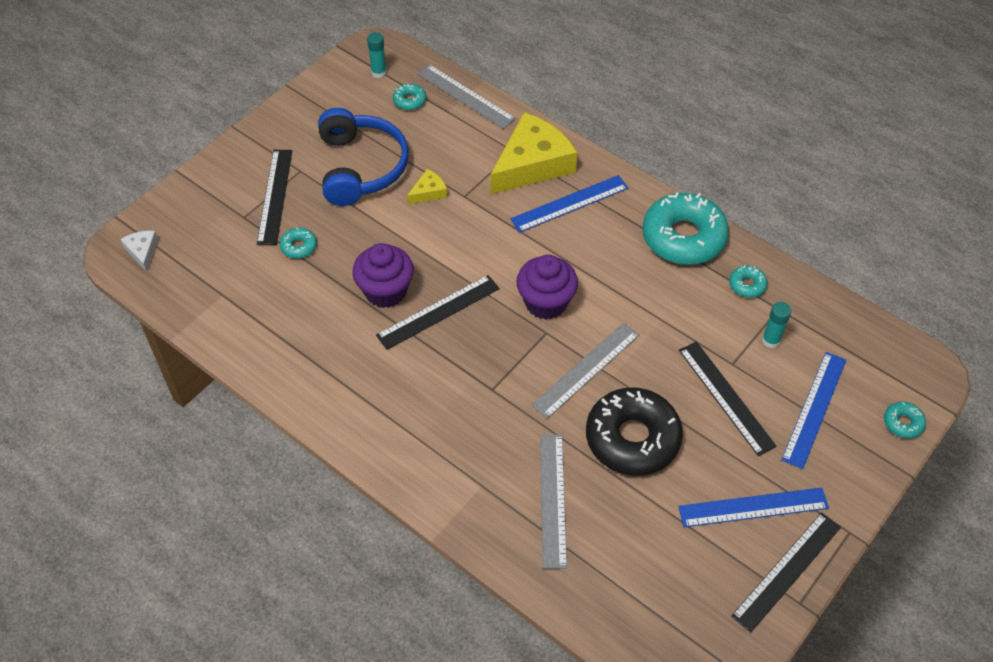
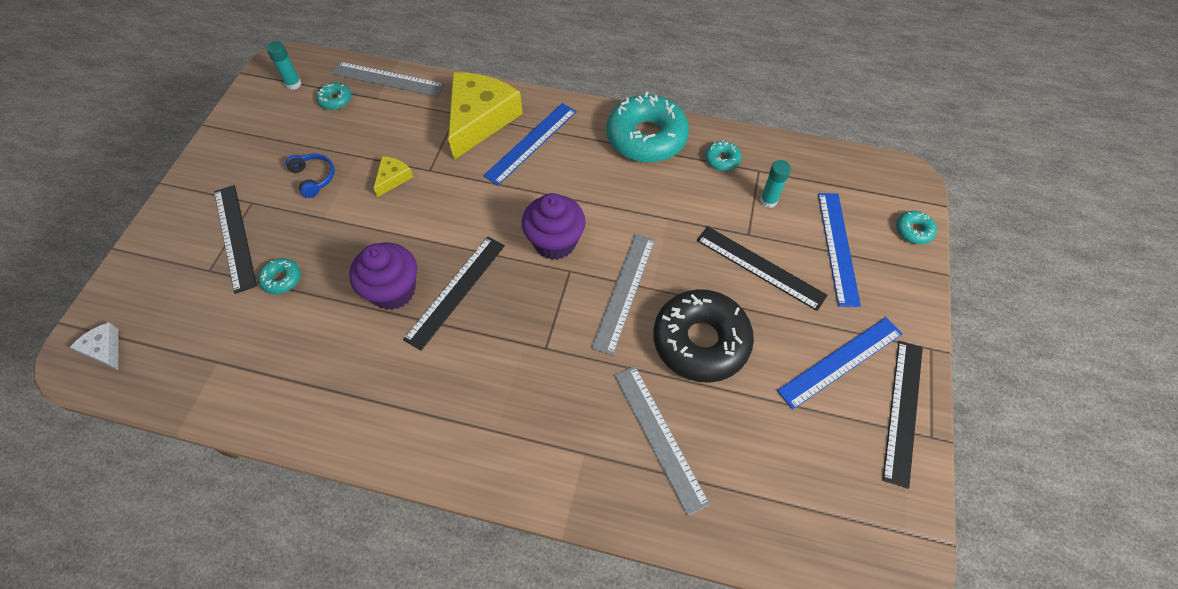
camera: 25 degrees left, 5 degrees up
(361, 167) = (314, 178): blue headphones -> blue headphones, size x0.45

